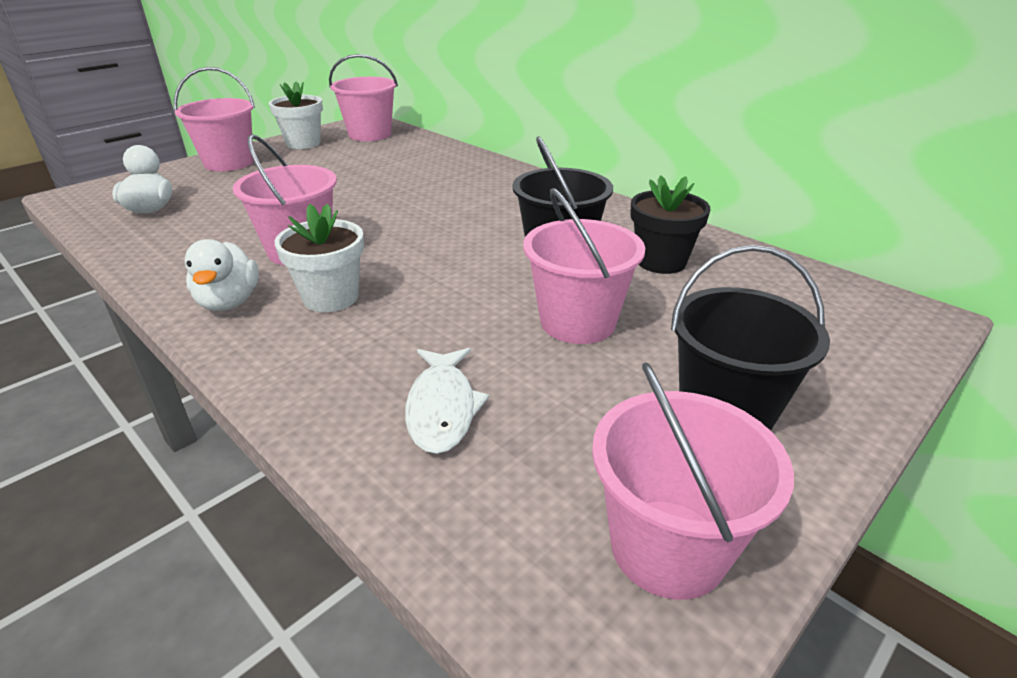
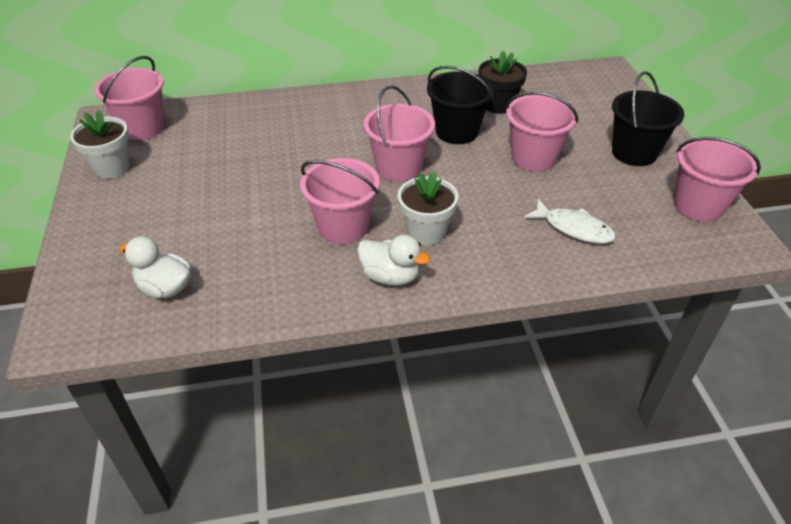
camera: 55 degrees left, 10 degrees up
(229, 163) = (103, 221): pink bucket -> pink bucket (399, 167)

